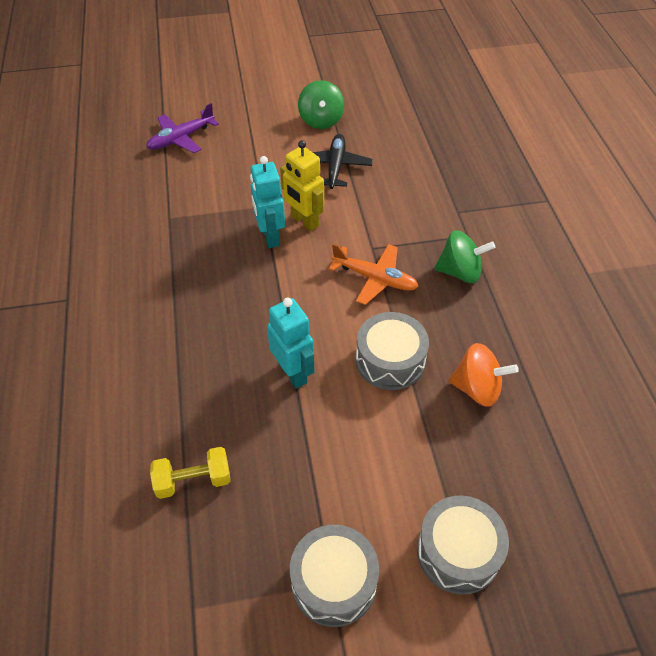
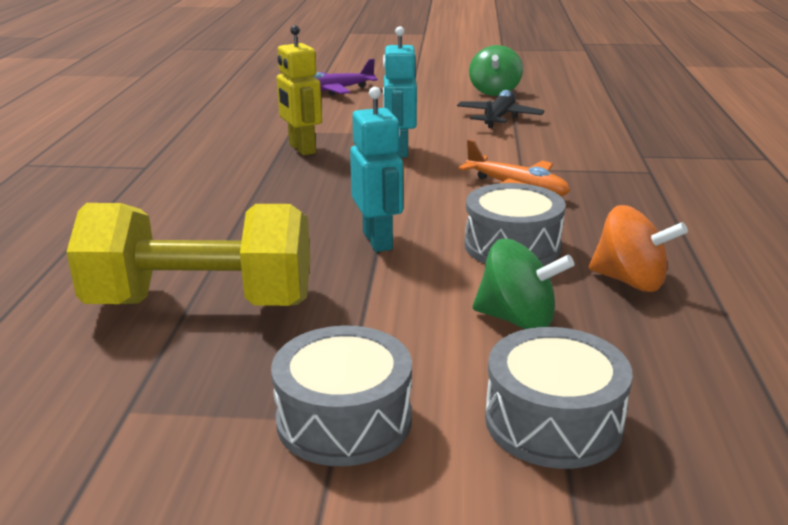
camera: 15 degrees right, 25 degrees down
(193, 480) = (201, 303): yellow dumbbell -> yellow dumbbell, size x2.10
(304, 221) = (445, 146): yellow robot -> yellow robot (301, 149)
(460, 272) = (632, 194): green spinning top -> green spinning top (517, 319)

